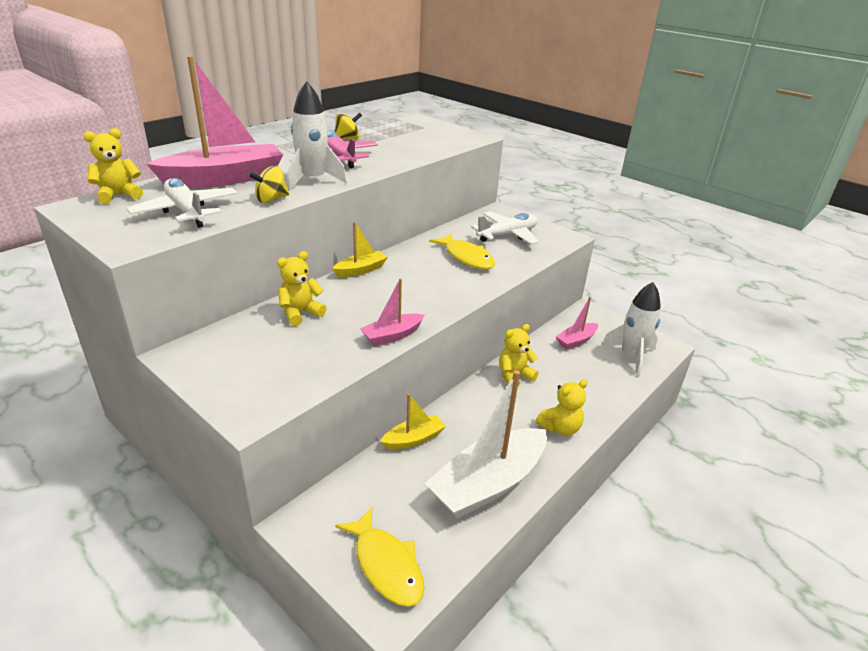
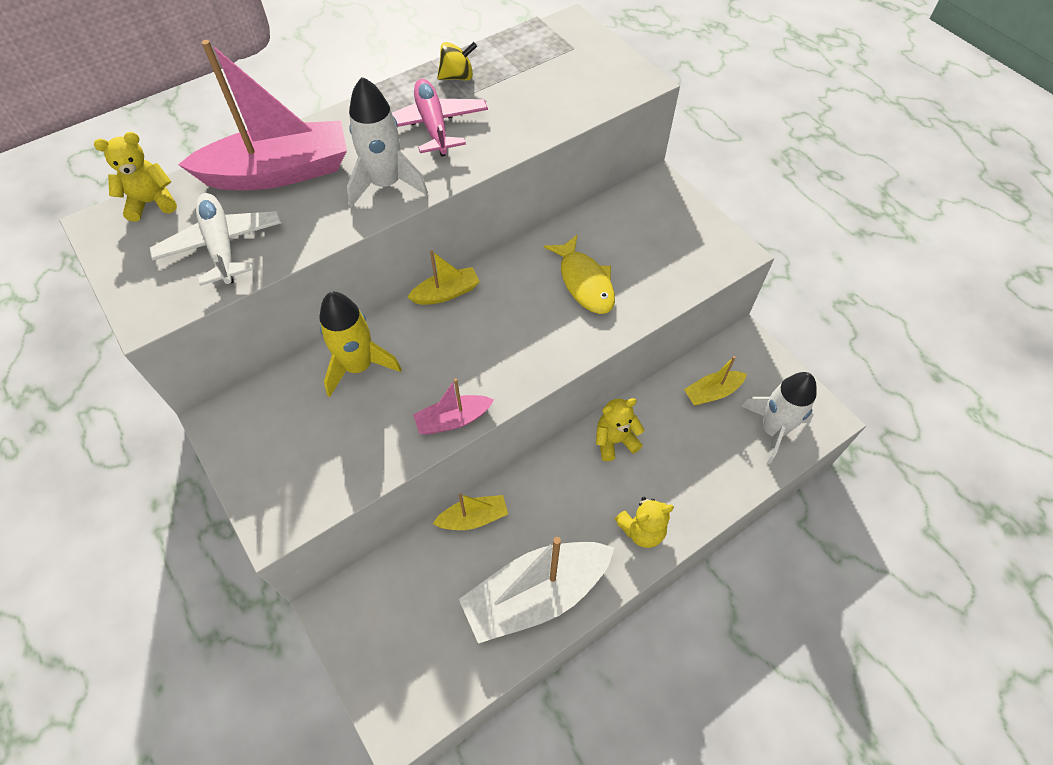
camera: 15 degrees right, 25 degrees up
(271, 199) = (324, 226): yellow spinning top -> none
(300, 313) = (358, 366): yellow teddy bear -> yellow rocket
(386, 565) = (406, 675): yellow fish -> none
(507, 235) = (654, 240): white plane -> none
(576, 340) = (712, 392): pink boat -> yellow boat

